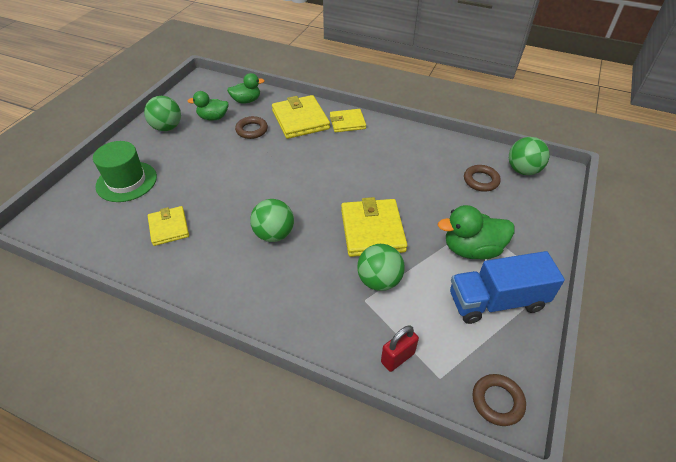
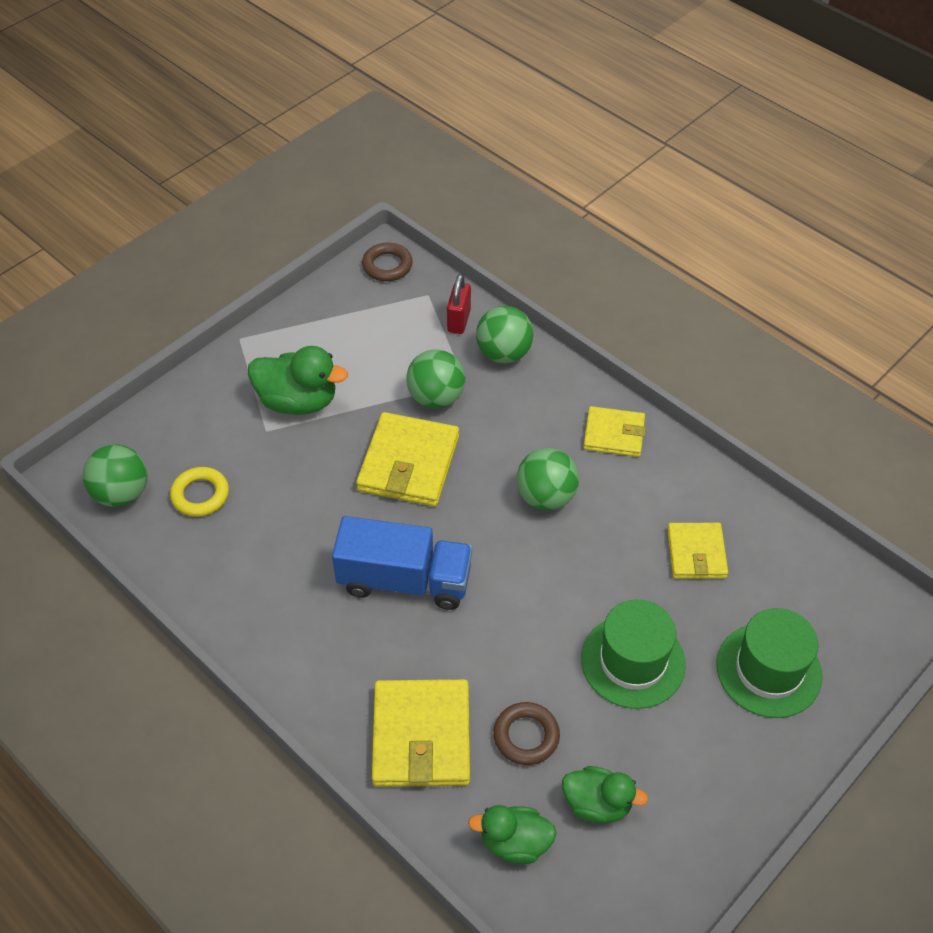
camera: 160 degrees left, 5 degrees up
(167, 127) = (696, 802): green ball -> green ball (504, 353)
(203, 168) = (633, 661): none -> green hat
(347, 122) = (334, 697): yellow wallet -> yellow wallet (614, 434)
(397, 358) = (459, 321): red padlock -> red padlock turned 60 degrees counterclockwise
(481, 180) = (200, 495): brown ring -> yellow ring
(496, 301) = (318, 340): blue truck -> blue truck (404, 580)

